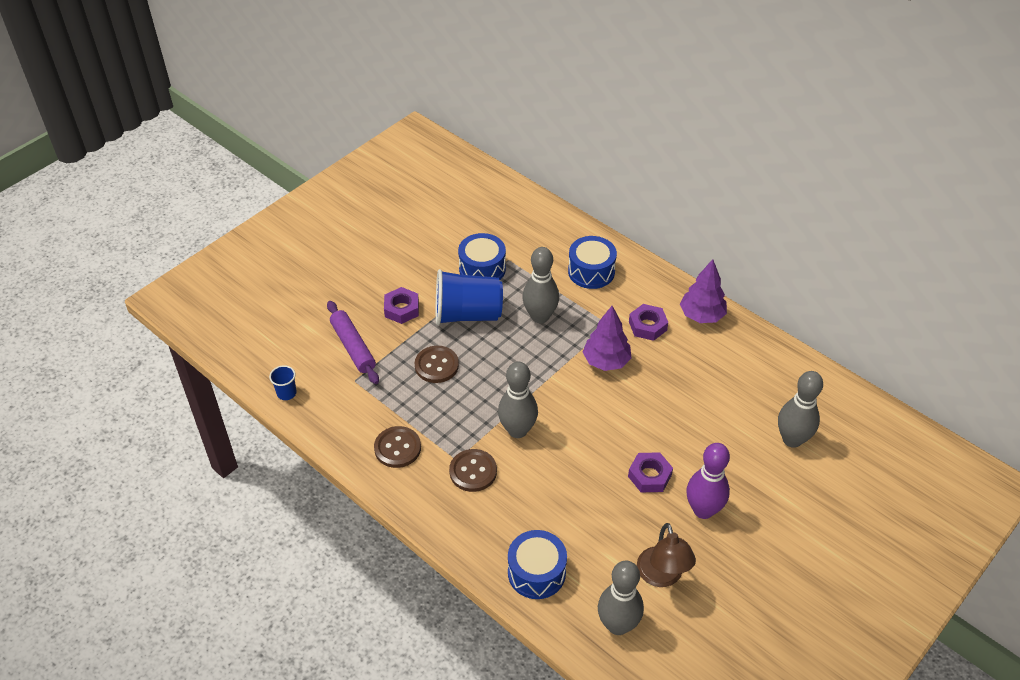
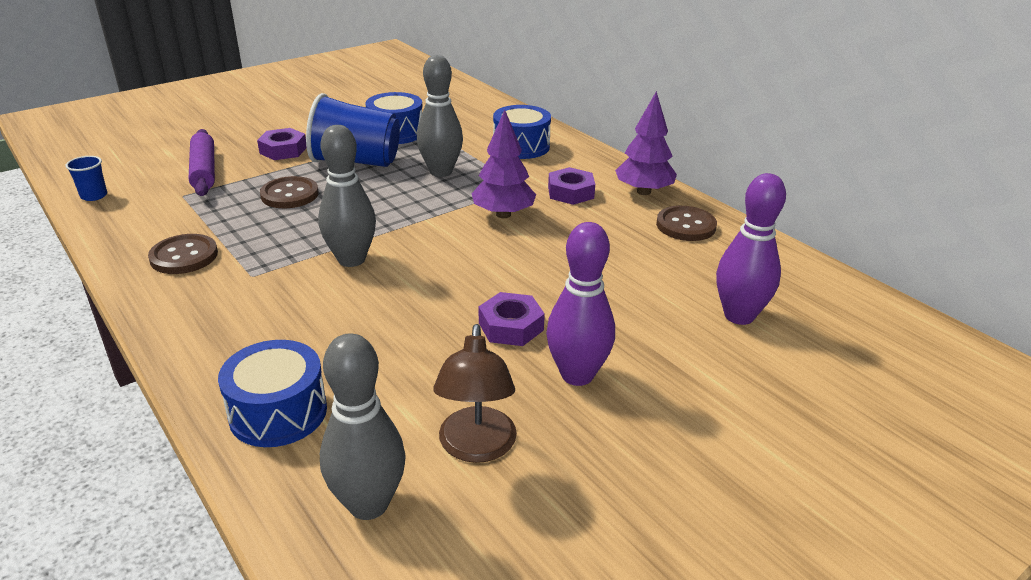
camera: 10 degrees right, 15 degrees down
(473, 471) = (264, 290): brown button -> brown button (686, 225)
(792, 439) = (739, 316): grey bowling pin -> purple bowling pin

